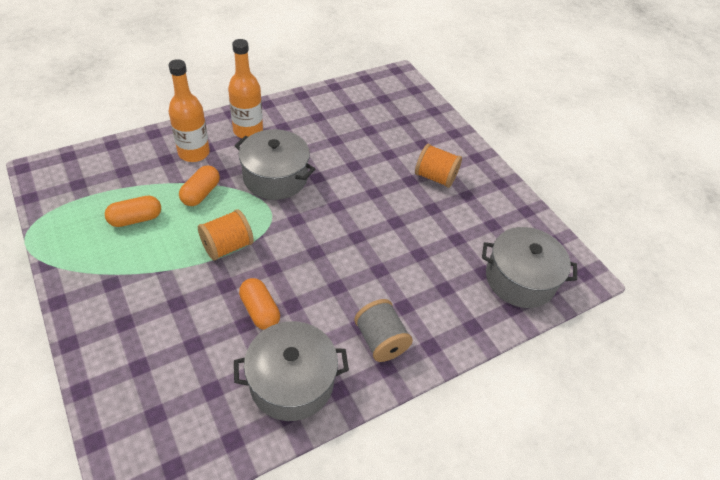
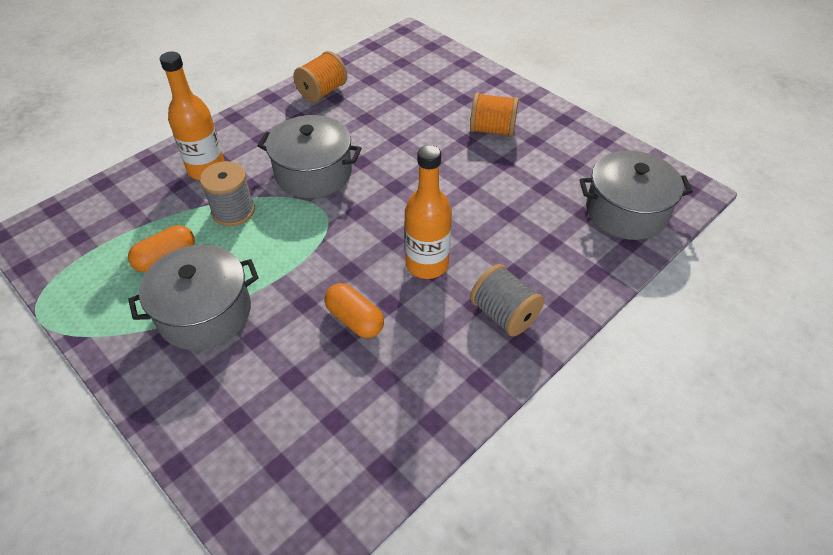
camera: 10 degrees left, 0 degrees up
(201, 193) = (233, 211): orange capsule -> grey spool
(227, 246) = (288, 260): orange spool -> orange spool (322, 92)
(248, 131) = (261, 131): orange bottle -> orange bottle (427, 264)
(291, 382) = (423, 385): grey pot -> grey pot (205, 313)

